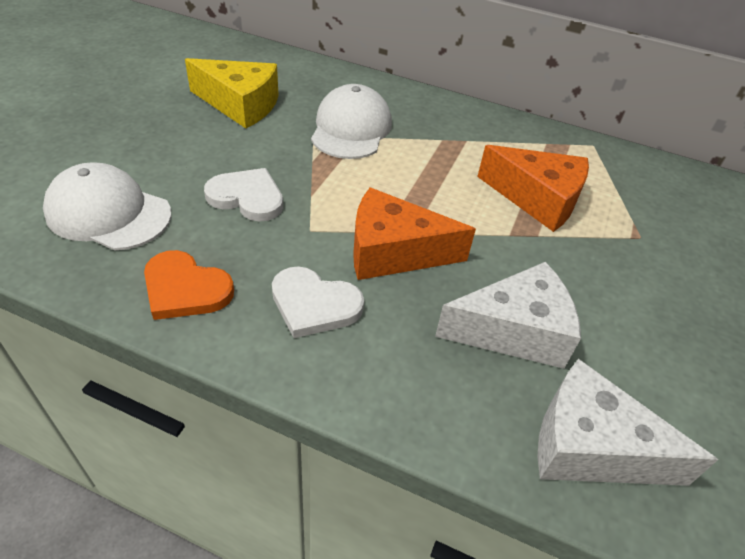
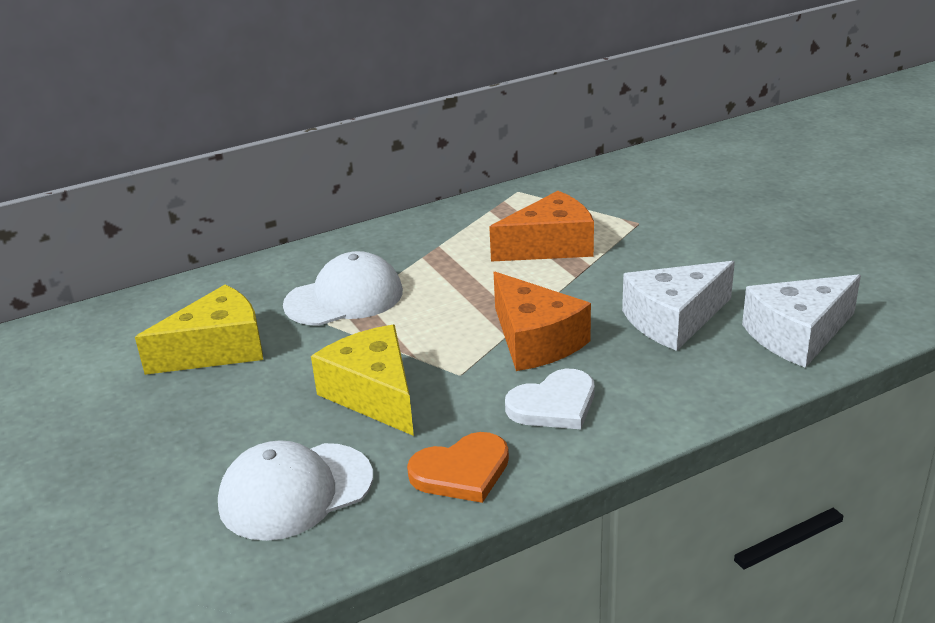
camera: 45 degrees left, 15 degrees down
(247, 197) = (374, 394): white heart -> yellow cheese
(351, 128) = (344, 298): white cap -> white cap turned 105 degrees clockwise
(393, 252) = (535, 340): orange cheese -> orange cheese turned 75 degrees counterclockwise
(514, 331) = (674, 320): white cheese -> white cheese turned 150 degrees counterclockwise

